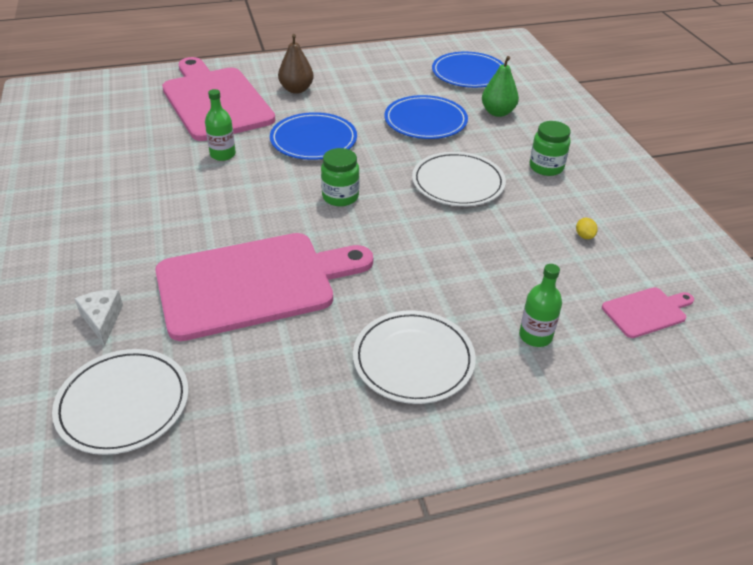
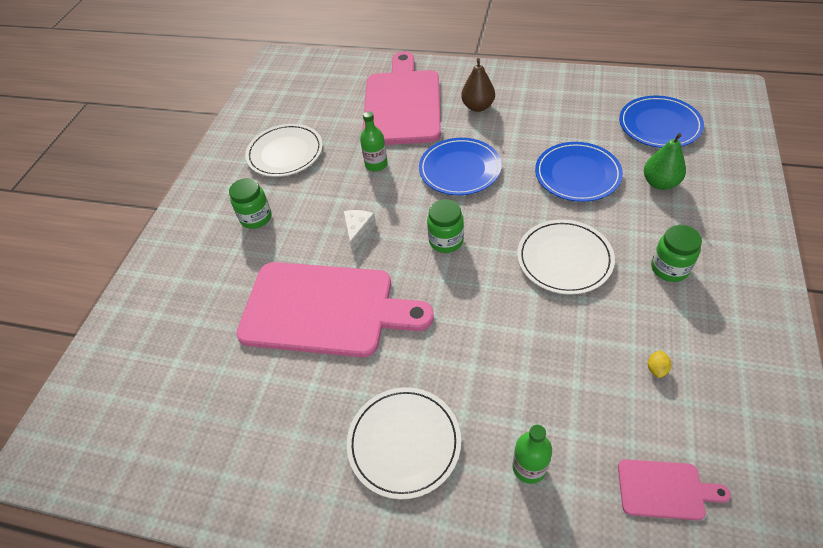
camera: 35 degrees right, 10 degrees up
(102, 320) = (204, 302): white cheese -> white cheese (358, 232)
(113, 230) = (256, 218): none -> green jar
(123, 404) = (176, 386): white plate -> white plate (285, 153)

